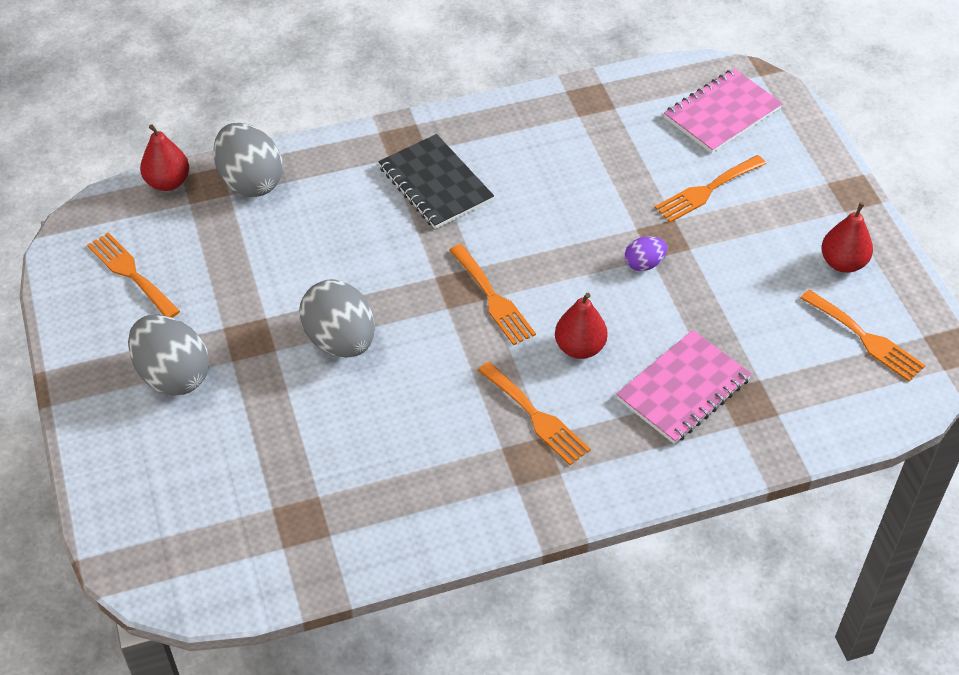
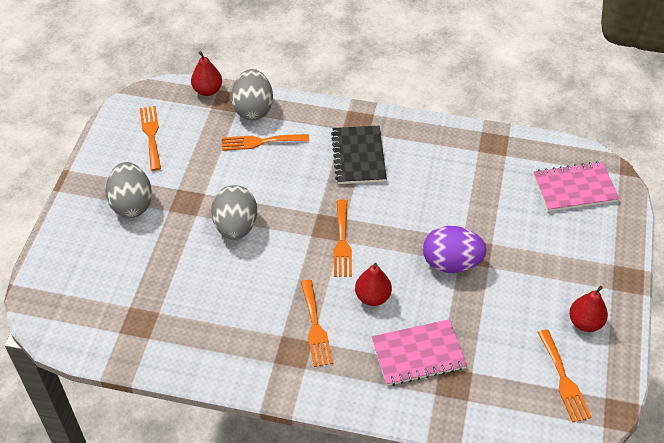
camera: 30 degrees right, 0 degrees up
(644, 264) = (451, 263): purple egg -> purple egg, size x1.99
(706, 191) = (527, 234): orange fork -> orange fork (260, 142)

